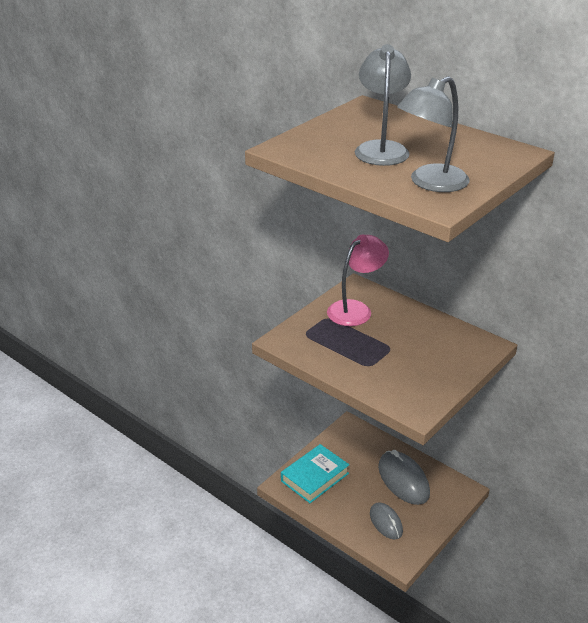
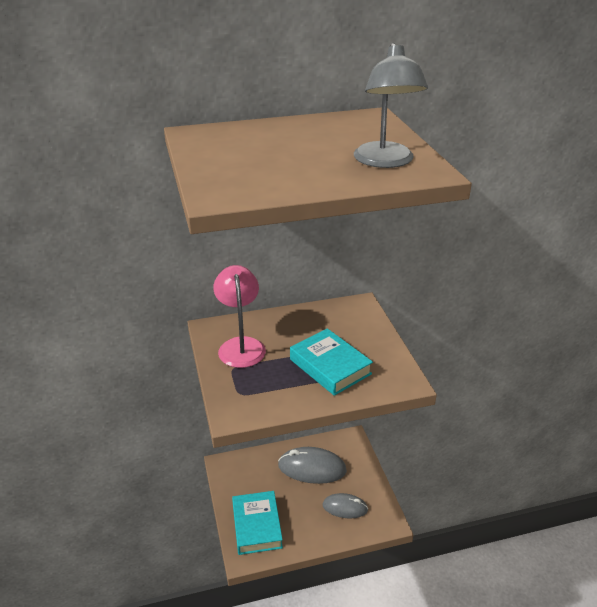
camera: 55 degrees left, 0 degrees up
(381, 149) = (290, 156): grey lamp -> none
(386, 362) = (330, 366): none -> turquoise book

